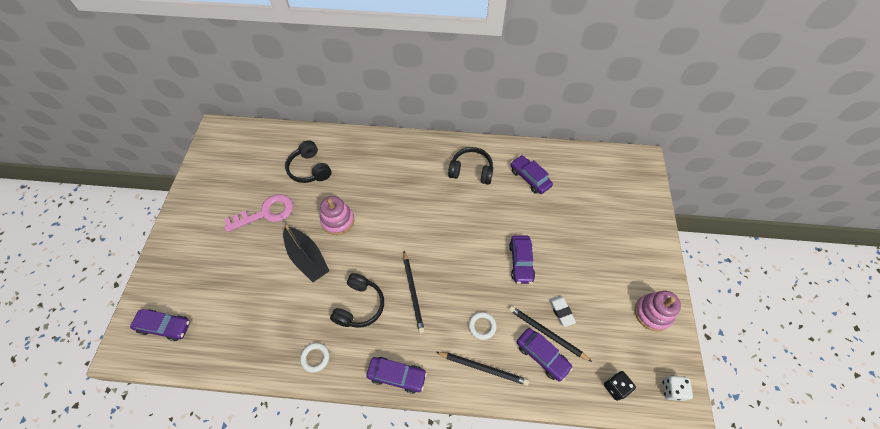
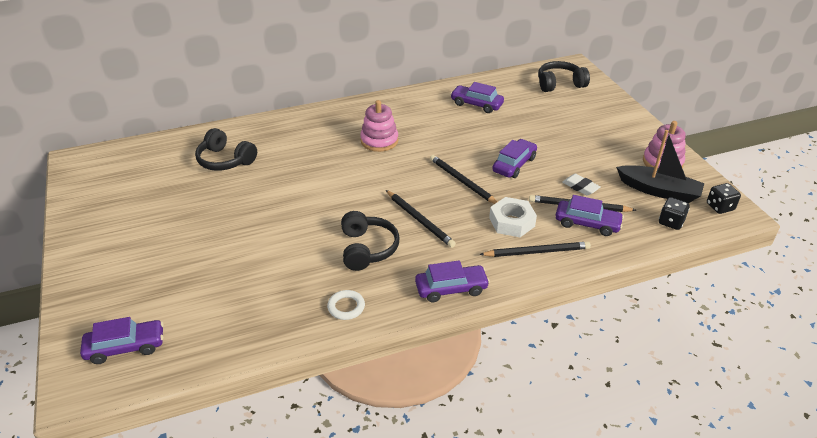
camera: 25 degrees left, 20 degrees down
(266, 213) = (195, 210): pink key -> none
(307, 258) = (275, 231): black boat -> black boat (659, 191)
(338, 220) = (291, 191): pink stacking toy -> pink stacking toy (379, 141)
(468, 264) = (462, 181): none -> black pencil
(471, 171) = (413, 115): black headphones -> black headphones (559, 84)
(482, 326) = (511, 222): white ring -> white nut
(521, 262) = (514, 164): purple car -> purple car turned 120 degrees counterclockwise
(672, 389) = (720, 207): white dice -> black dice

